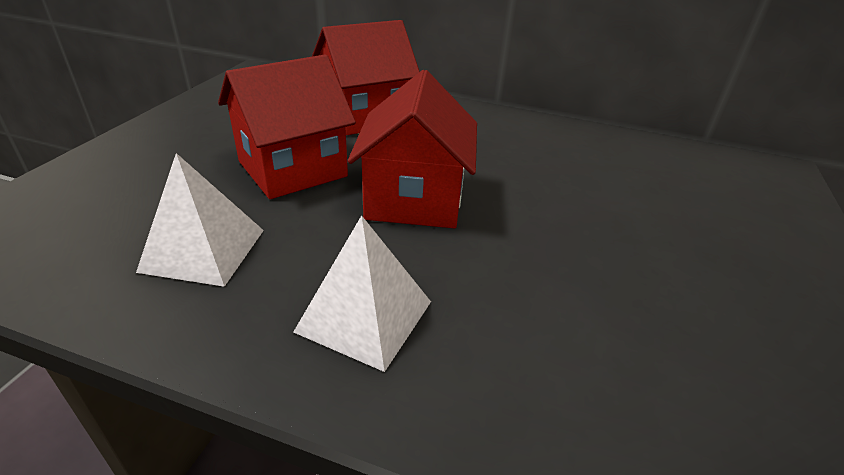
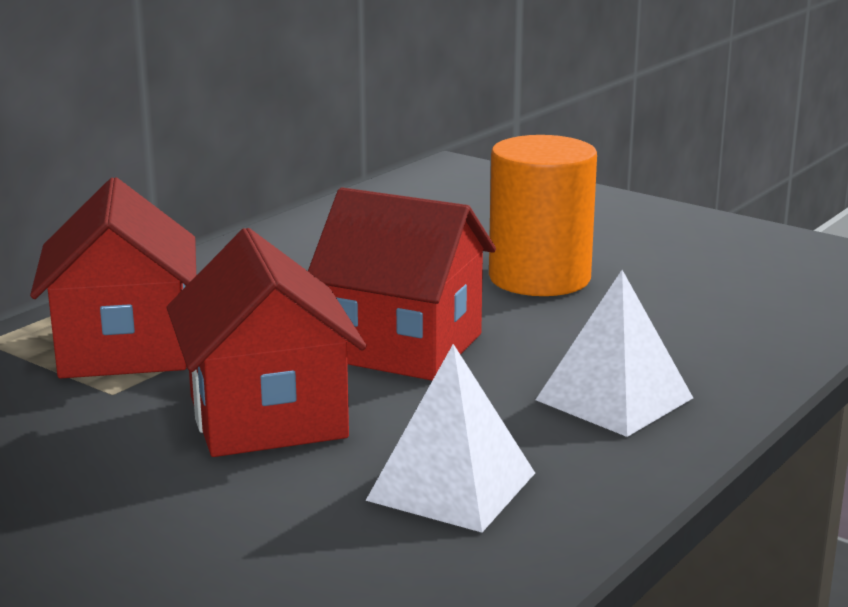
camera: 70 degrees left, 15 degrees down
(589, 243) = (539, 278): none -> orange cylinder

